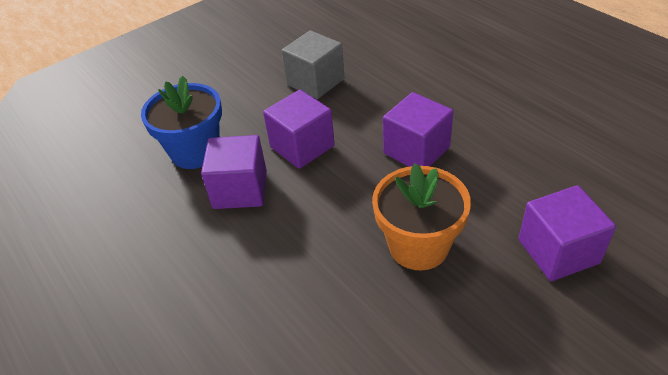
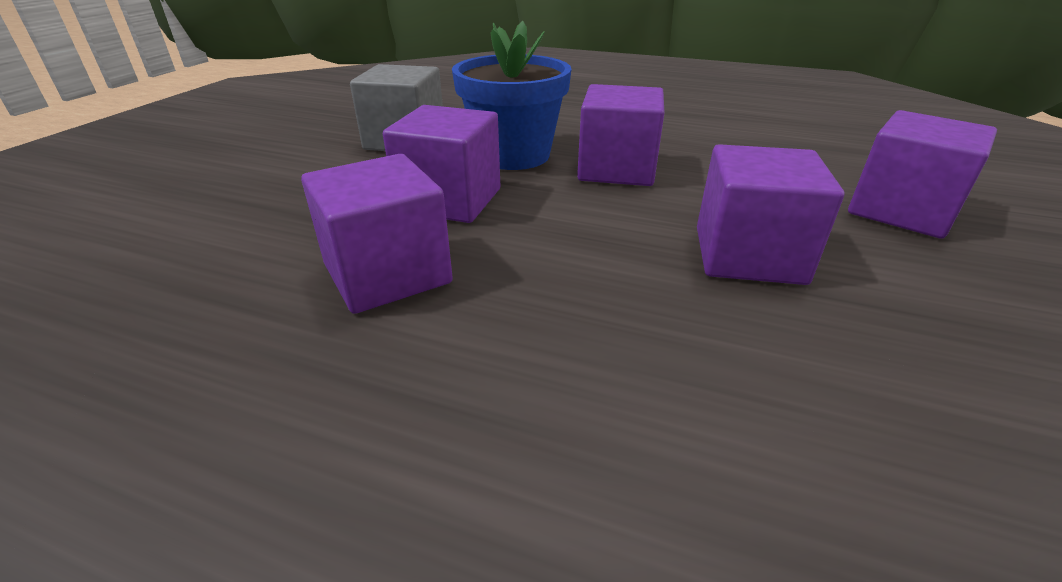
camera: 35 degrees left, 10 degrees down
(195, 151) = (251, 249): blue flower pot -> blue flower pot (513, 155)
(418, 246) = (748, 255): orange flower pot -> purple cube

